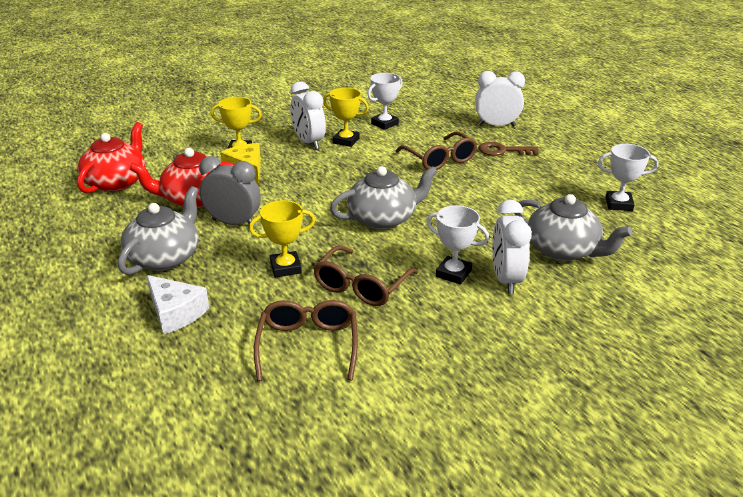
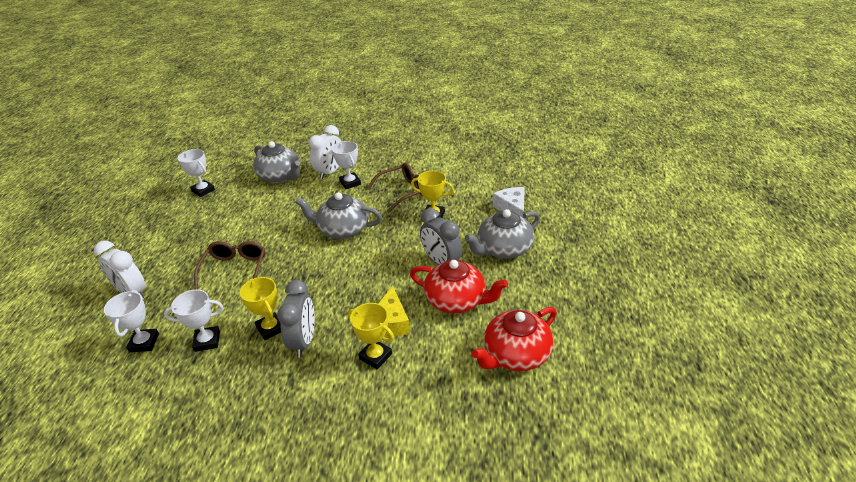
camera: 145 degrees left, 5 degrees up
(308, 142) = (304, 341): white clock -> grey clock
(308, 346) = (455, 173): brown glasses -> none
(429, 112) = (144, 343): none -> white trophy
(503, 151) = (181, 260): brown key -> none
(563, 250) = (280, 176): grey teapot -> grey teapot turned 150 degrees clockwise

